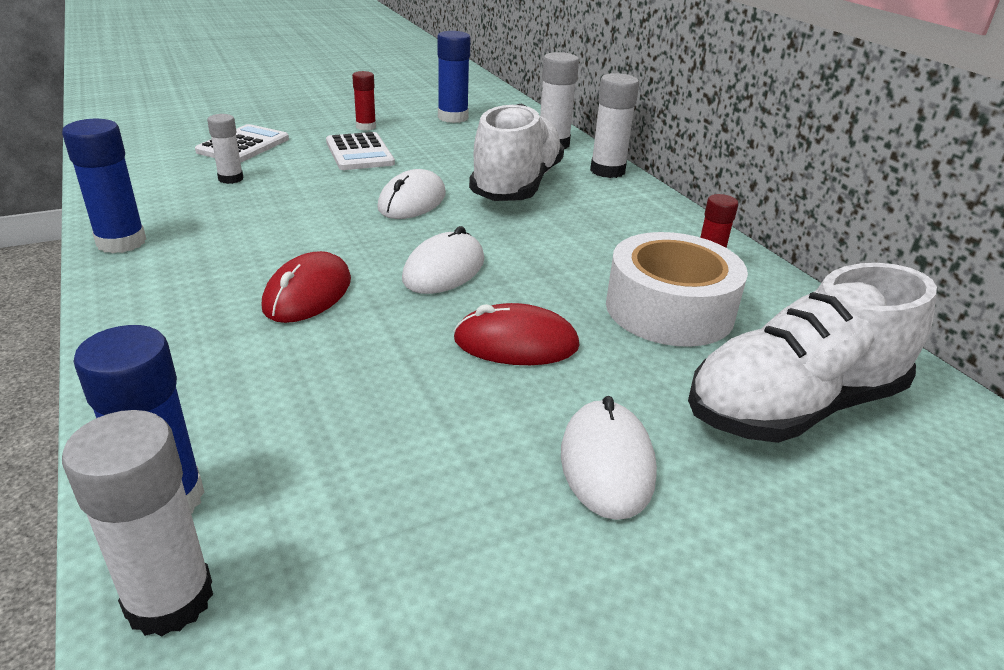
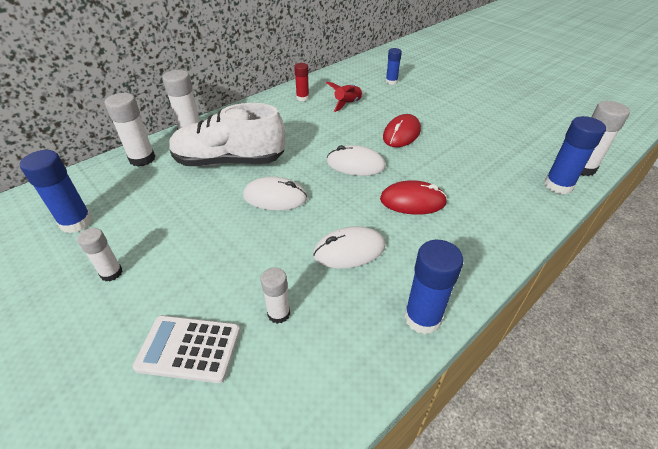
camera: 105 degrees left, 10 degrees up
(359, 153) = (188, 253): white calculator -> none
(366, 127) = (111, 273): red glue stick -> white glue stick
(516, 343) = (401, 134): red mouse -> red mouse turned 45 degrees clockwise
(607, 463) = (450, 108): white mouse -> white mouse (349, 250)
(669, 309) = (347, 104): white tape -> red rocket
(793, 406) = (391, 82): white shoe -> blue glue stick

